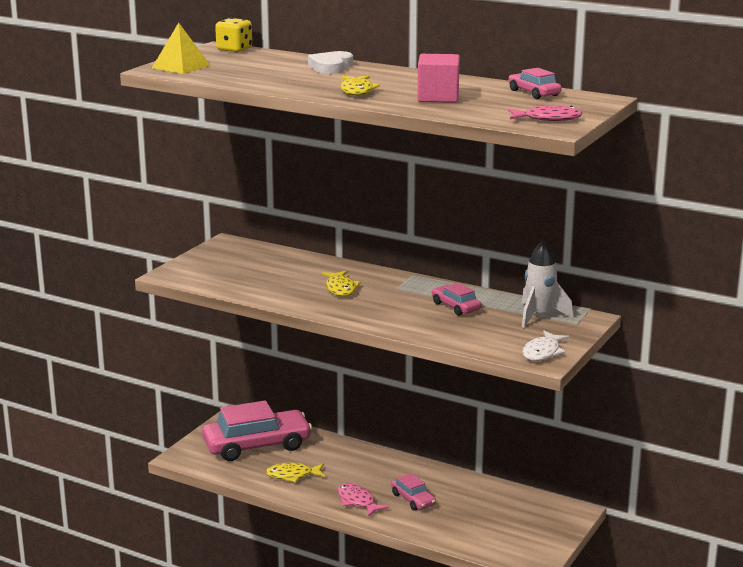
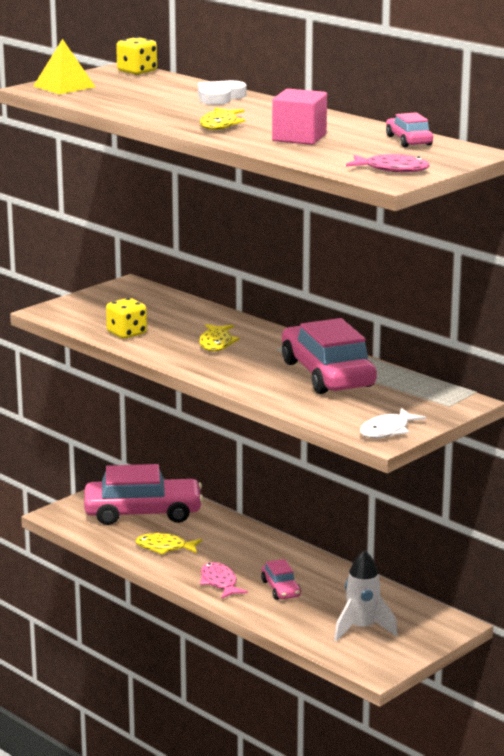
camera: 15 degrees right, 0 degrees up
(255, 288) = (127, 333): none -> yellow dice
(456, 307) = (327, 374): pink car -> pink car, size x2.11
(539, 316) = (412, 393): white rocket -> white rocket (362, 629)

